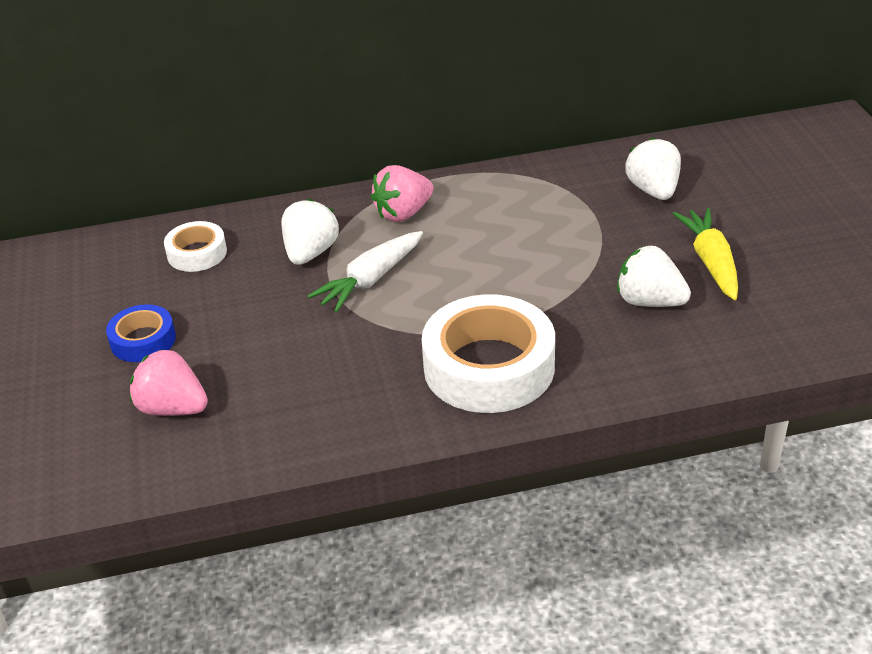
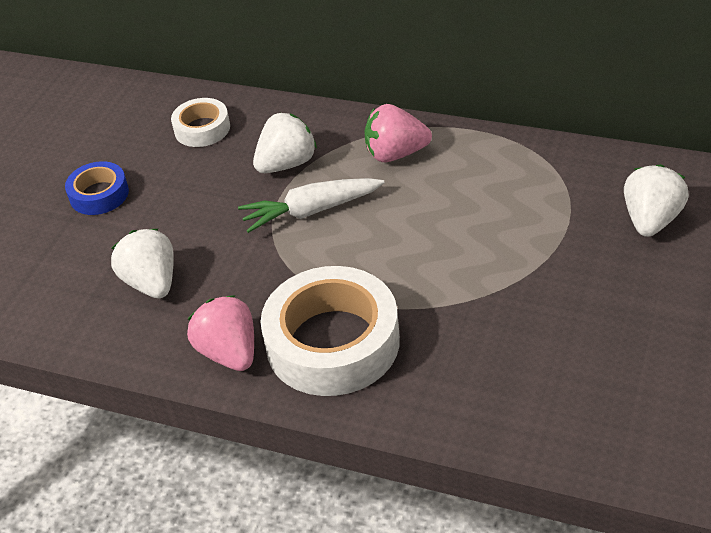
camera: 35 degrees right, 5 degrees up
(173, 408) = (69, 266): pink strawberry -> pink strawberry (229, 353)
(649, 302) = (535, 341): white strawberry -> white strawberry (152, 283)
(711, 262) = (637, 324): yellow carrot -> none

